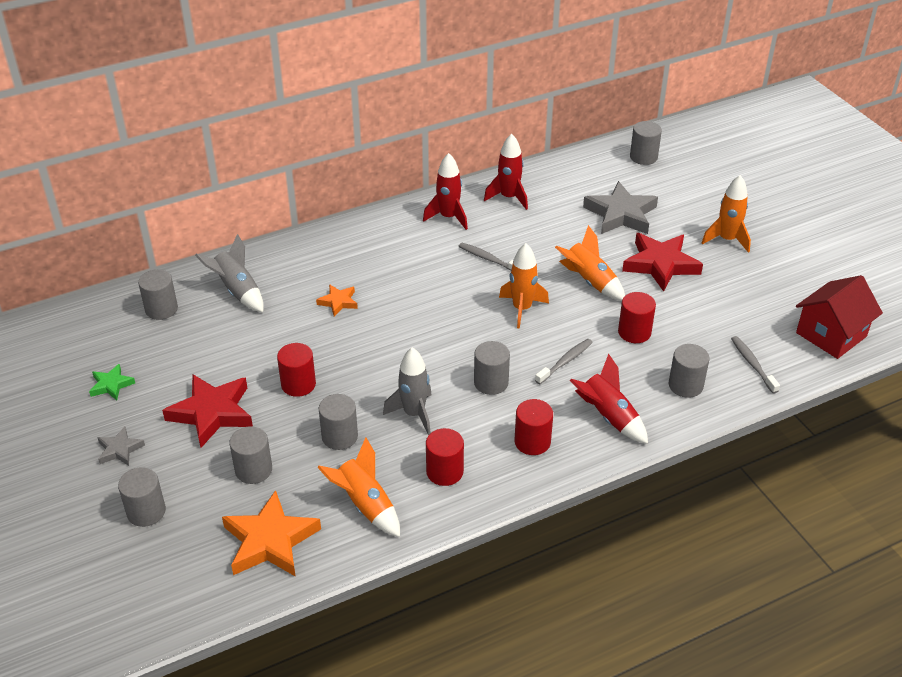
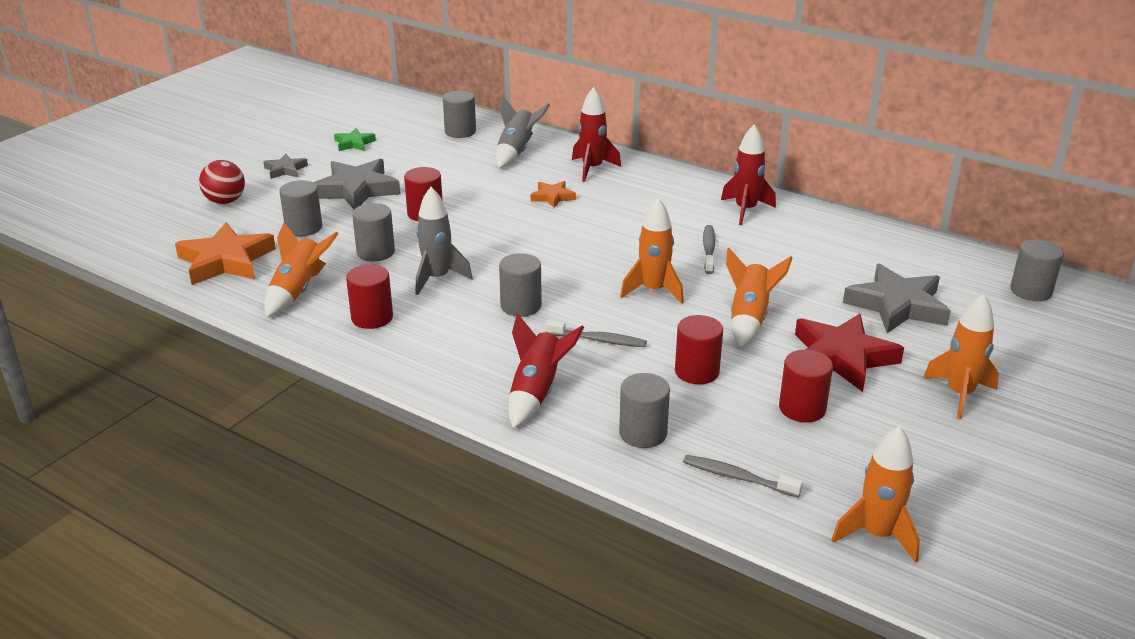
camera: 60 degrees right, 10 degrees down
(146, 512) = (225, 201): grey cylinder -> red ball
(212, 413) = (357, 190): red star -> grey star
(508, 197) = (825, 231): red rocket -> red rocket (592, 169)
(532, 442) = (455, 355): red cylinder -> red cylinder (802, 408)
(752, 364) = (737, 477): grey toothbrush -> grey toothbrush turned 105 degrees counterclockwise
(831, 335) = (877, 535): red house -> orange rocket

